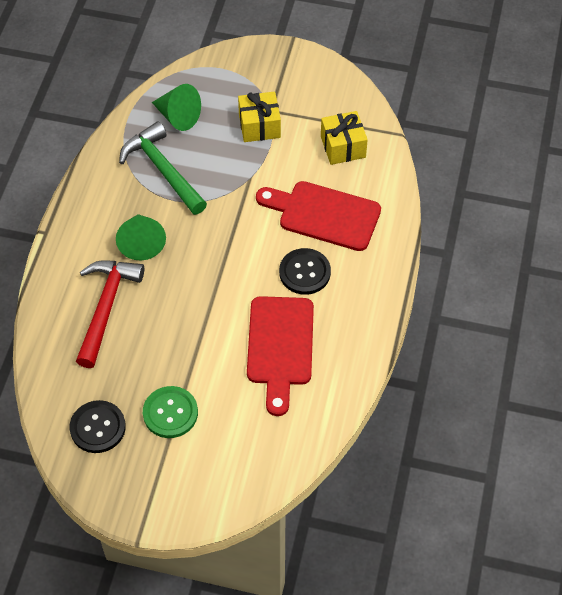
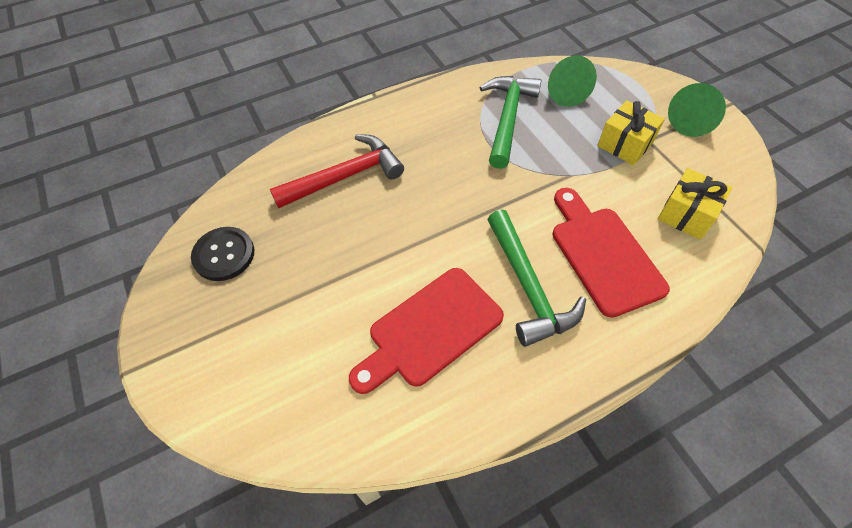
camera: 50 degrees right, 0 degrees up
(141, 242) = (428, 154): green cone -> green cone (690, 122)
(170, 413) = (281, 296): green button -> none
(304, 272) = (528, 287): black button -> green hammer

